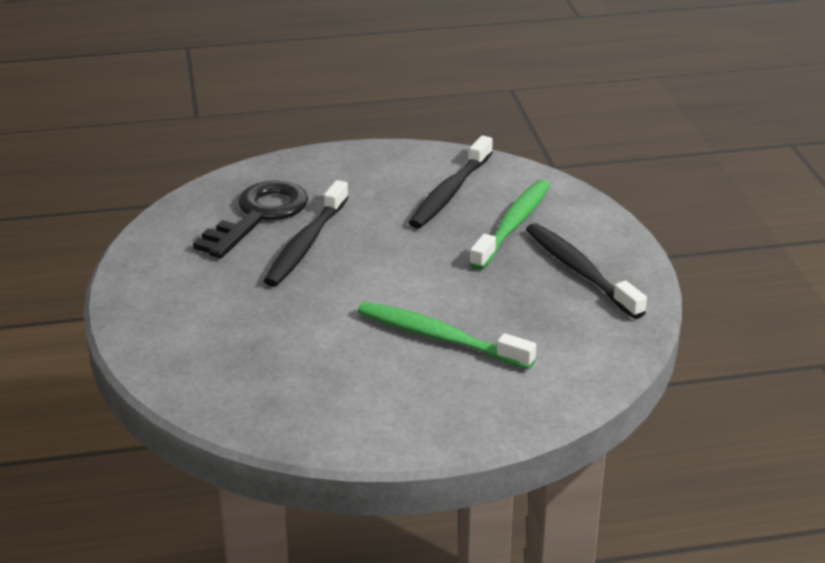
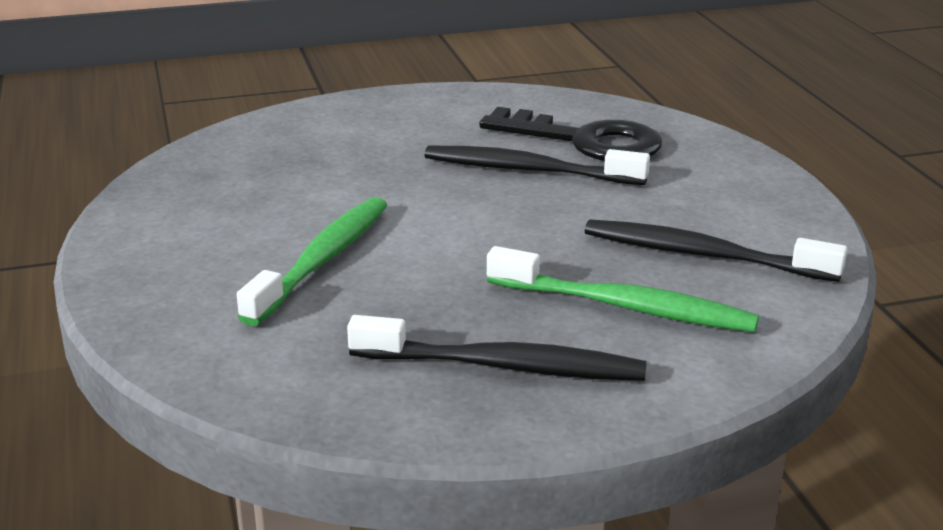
camera: 85 degrees right, 5 degrees down
(580, 271) = (502, 366): black toothbrush -> black toothbrush turned 45 degrees clockwise

